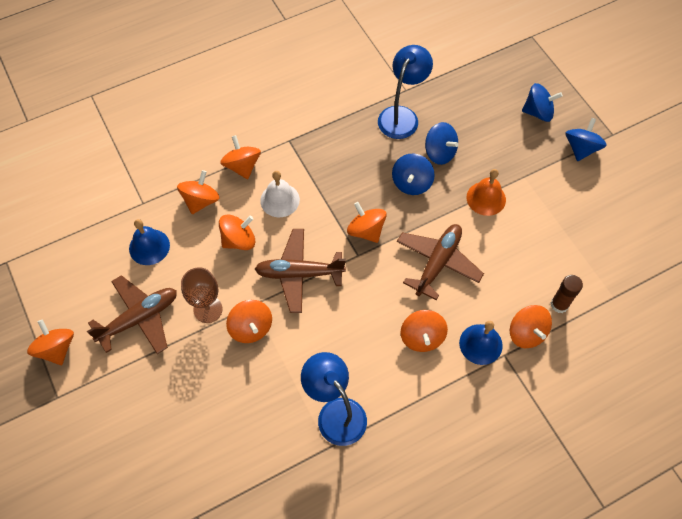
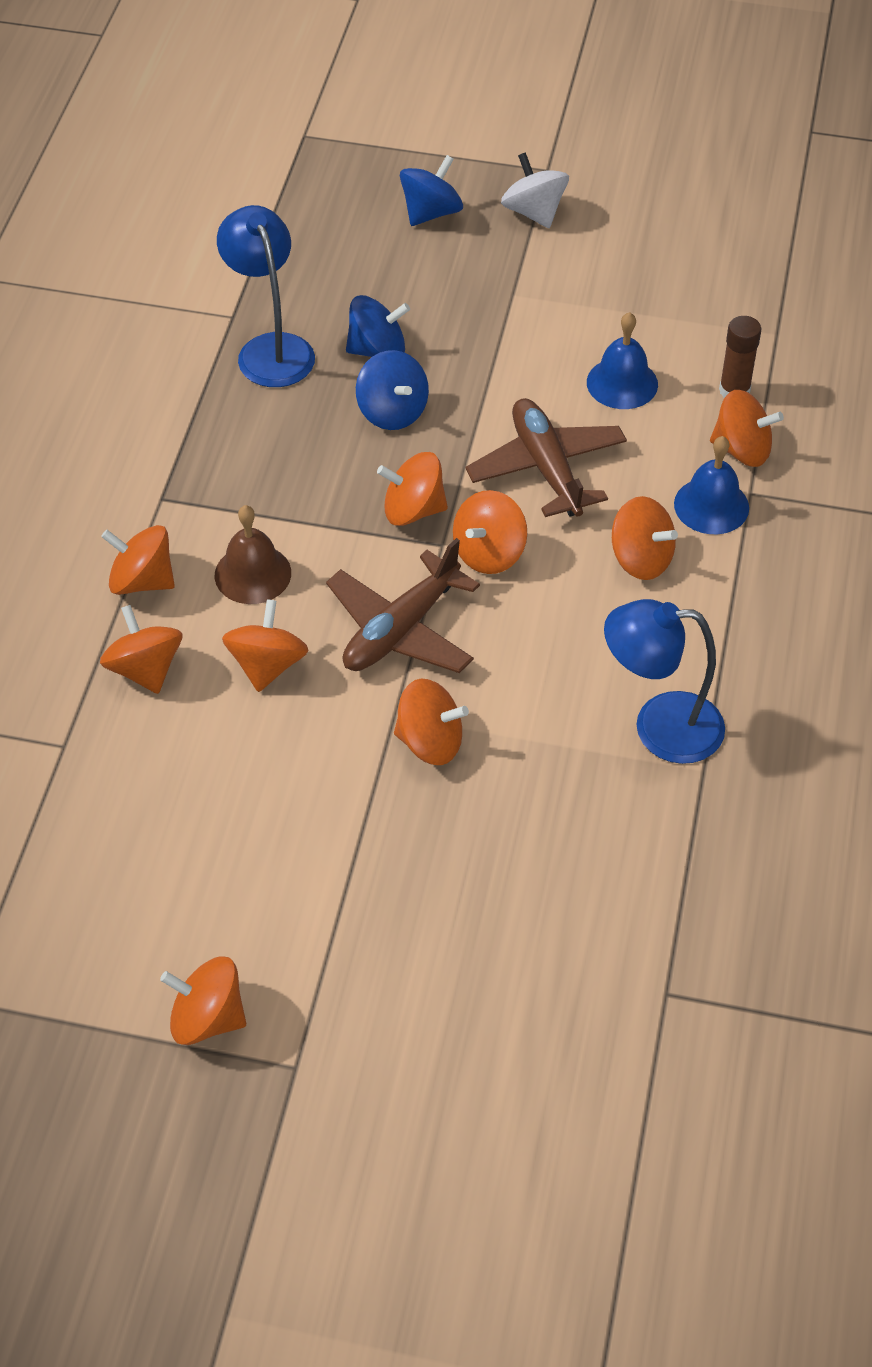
camera: 50 degrees left, 10 degrees down
(139, 318) = (269, 873): brown plane -> none
(149, 247) = (154, 784): blue bell -> blue bell (622, 383)
(208, 309) = (344, 776): brown goblet -> none
(280, 200) = (253, 574): white bell -> brown bell
(369, 276) = (489, 553): none -> orange spinning top
(486, 198) = (503, 353): orange bell -> none
(581, 148) = (534, 212): blue spinning top -> white spinning top

